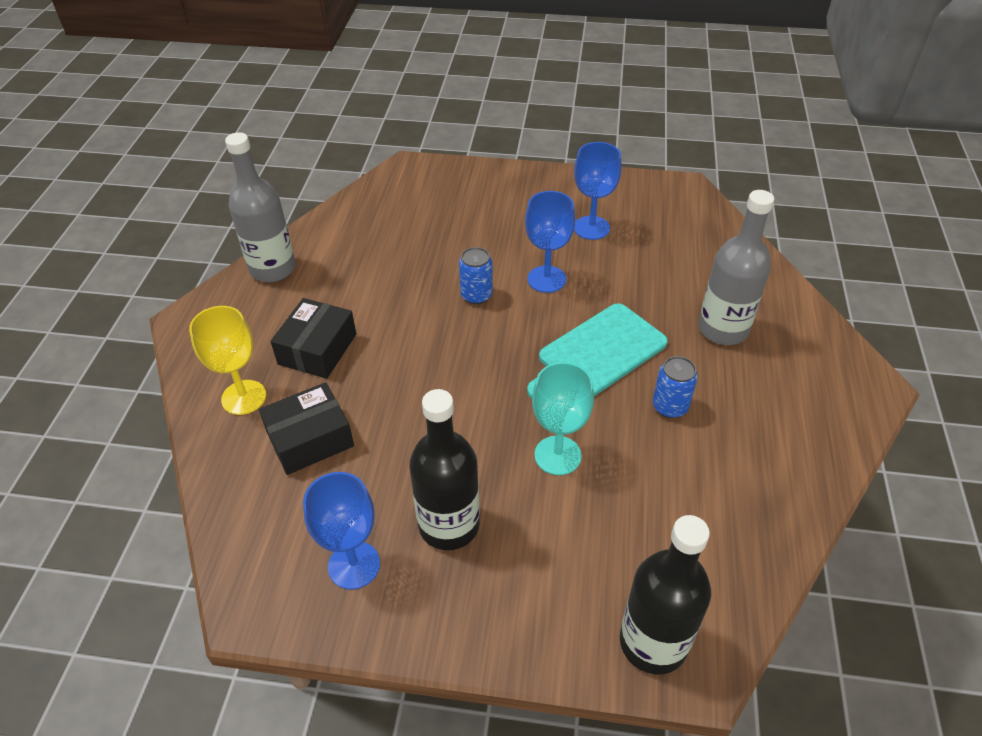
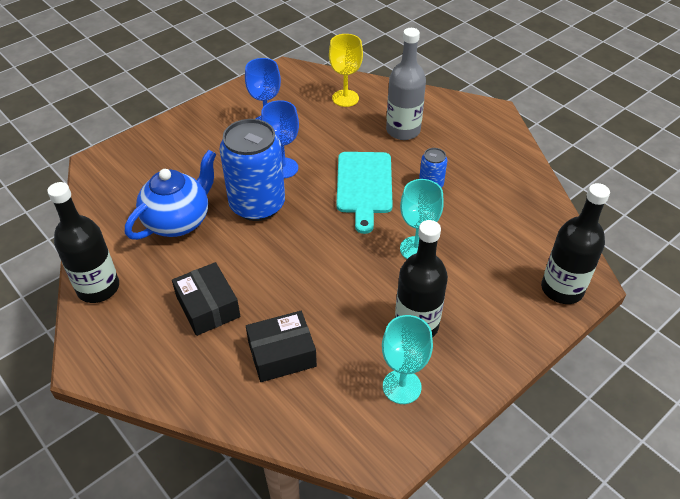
camera: 50 degrees left, 0 degrees up
(244, 397) = (204, 370): yellow goblet -> yellow goblet (345, 98)
(273, 269) = (98, 288): grey bottle -> black bottle
(310, 439) = (282, 354): black box -> black box turned 60 degrees clockwise
(354, 565) = (402, 386): blue goblet -> turquoise goblet
(397, 261) = (178, 221): none -> blue teapot
(476, 295) = (257, 205): blue can -> blue can, size x2.20

